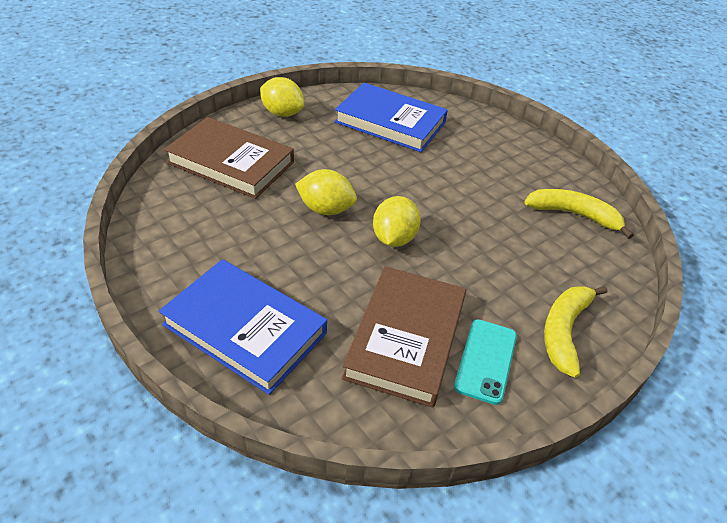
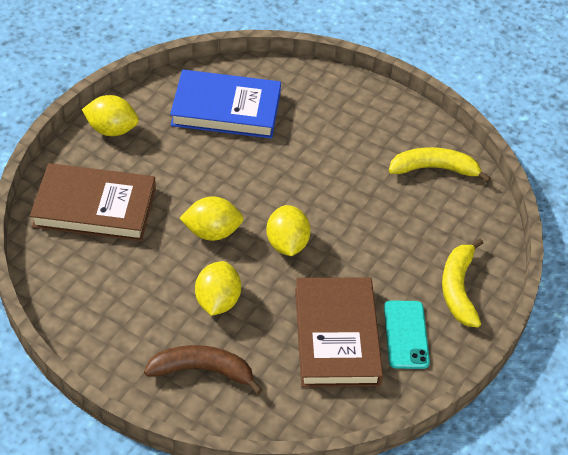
camera: 20 degrees left, 5 degrees up
(245, 329) = (203, 370): blue book -> brown banana
(297, 269) = (217, 301): none -> yellow lemon

